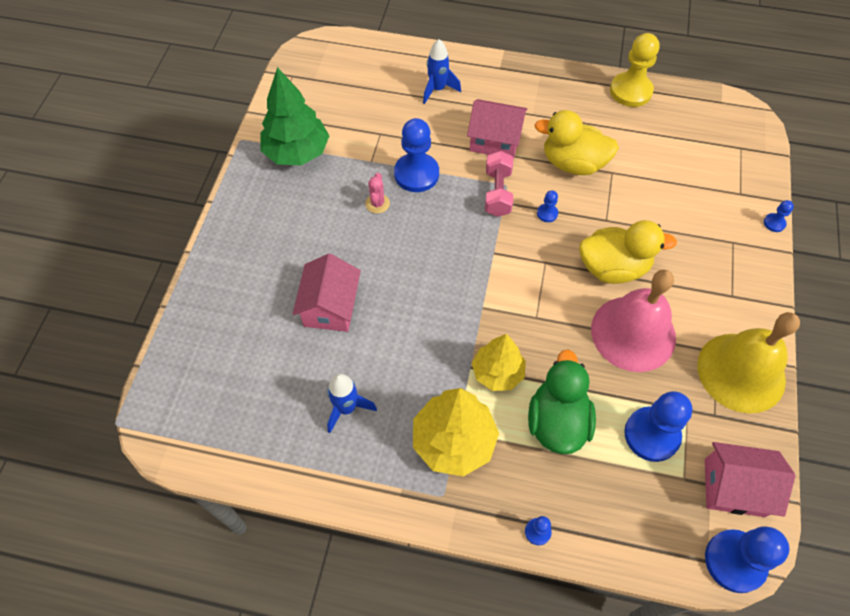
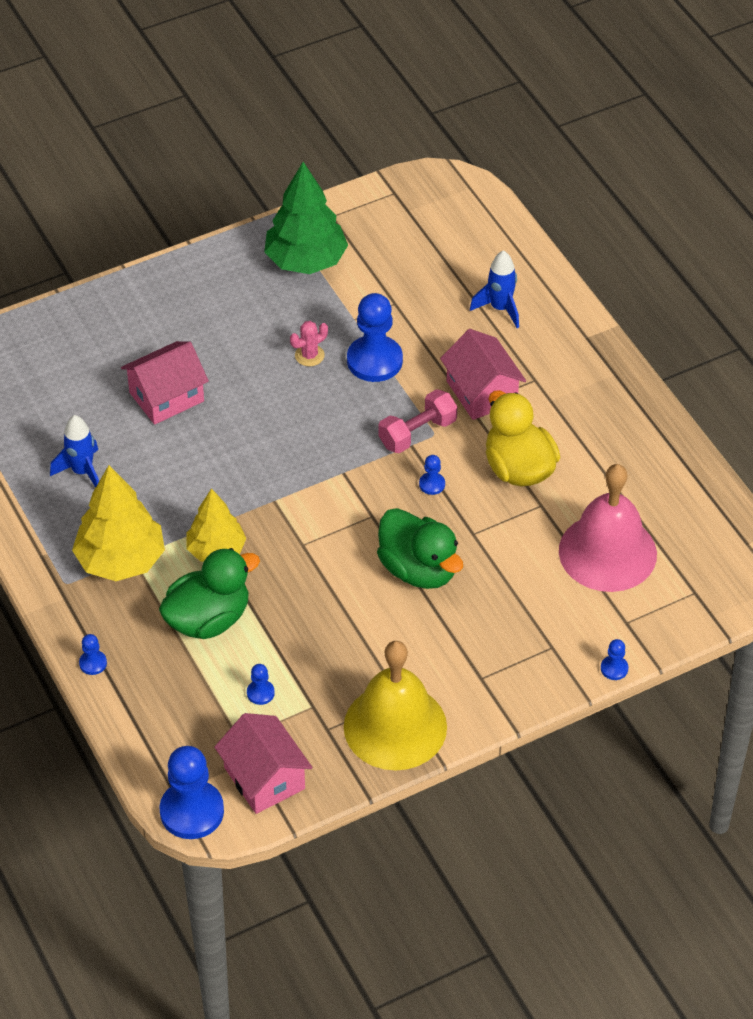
camera: 50 degrees right, 10 degrees down
(613, 268) = (418, 569): yellow duck -> green duck
(630, 91) = (675, 459): yellow pawn -> none
(633, 333) = (357, 624): pink bell -> pink bell (607, 552)
(651, 435) = (260, 693): blue pawn -> blue pawn, size x0.45

